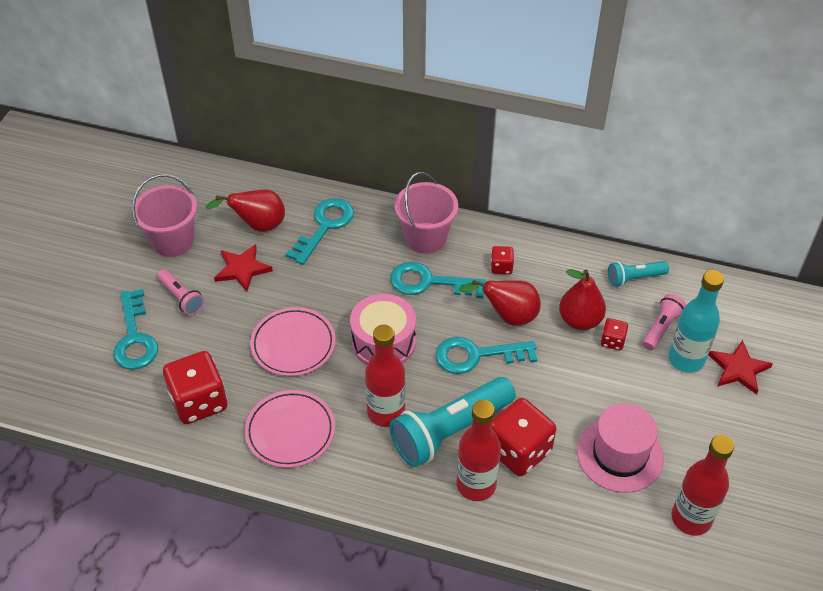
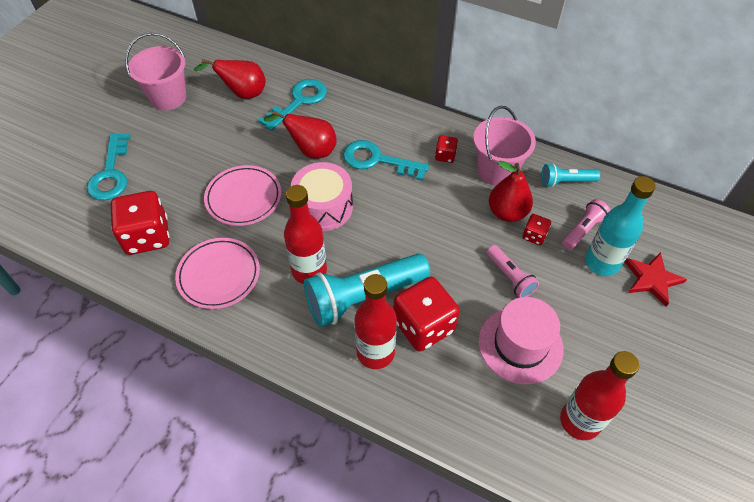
camera: 10 degrees right, 5 degrees up
(182, 298) = (161, 145): pink flashlight -> pink flashlight (510, 277)
(242, 269) = (219, 128): red star -> none
(426, 238) = (384, 122): pink bucket -> pink bucket (496, 171)
(476, 355) = (404, 231): turquoise key -> none
(508, 316) = (441, 200): red pear -> red pear (311, 151)

